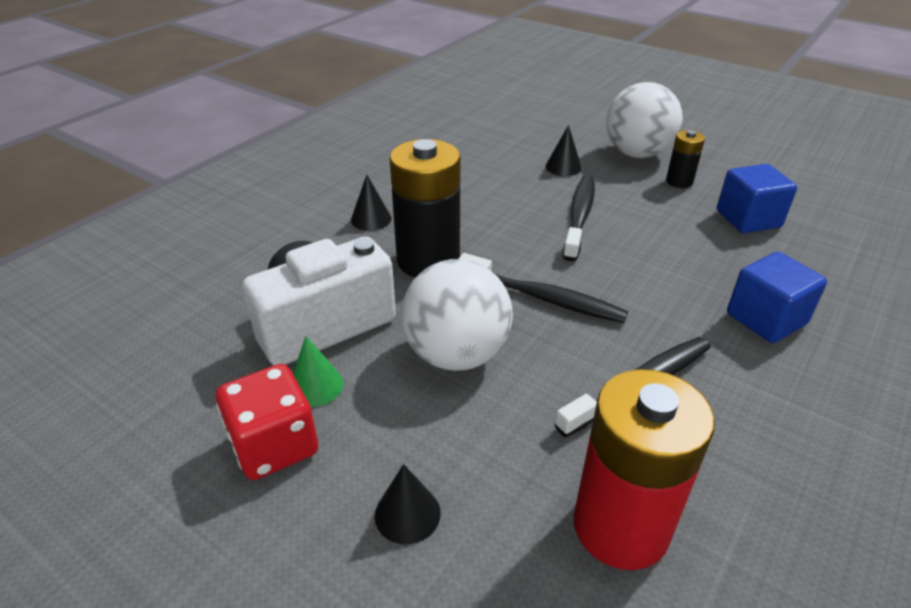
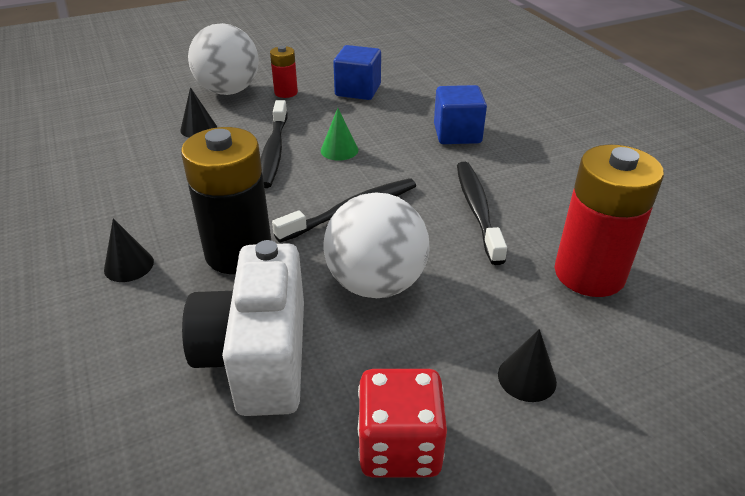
camera: 60 degrees left, 0 degrees up
(315, 386) = (342, 390): green cone -> green cone (339, 150)
(579, 216) = (273, 151): black toothbrush -> black toothbrush turned 135 degrees counterclockwise
(679, 181) = (286, 92): black battery -> red battery

